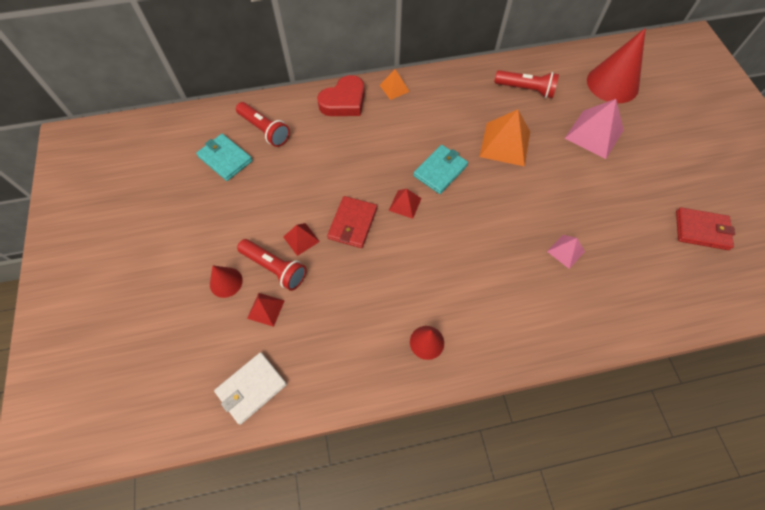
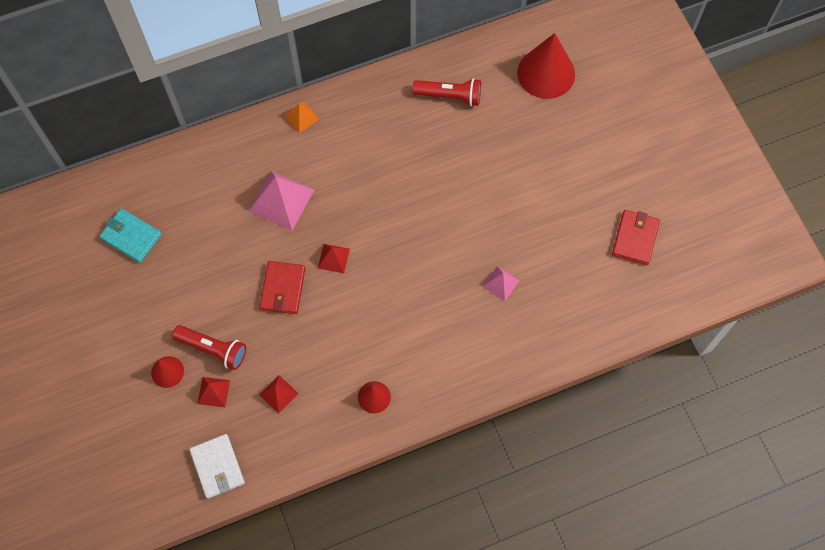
camera: 10 degrees left, 5 degrees up
(251, 388) = (217, 467): white wallet -> white wallet turned 60 degrees counterclockwise
(264, 130) = (166, 194): red flashlight -> none
(301, 239) = (233, 314): red pyramid -> red pyramid (278, 394)
(344, 101) = (247, 143): red heart -> none
(440, 171) = (366, 213): turquoise wallet -> none
(505, 144) = (432, 170): orange pyramid -> none
(594, 134) = (526, 142): pink pyramid -> pink pyramid (281, 200)
(701, 230) = (635, 238): red wallet -> red wallet turned 75 degrees counterclockwise

